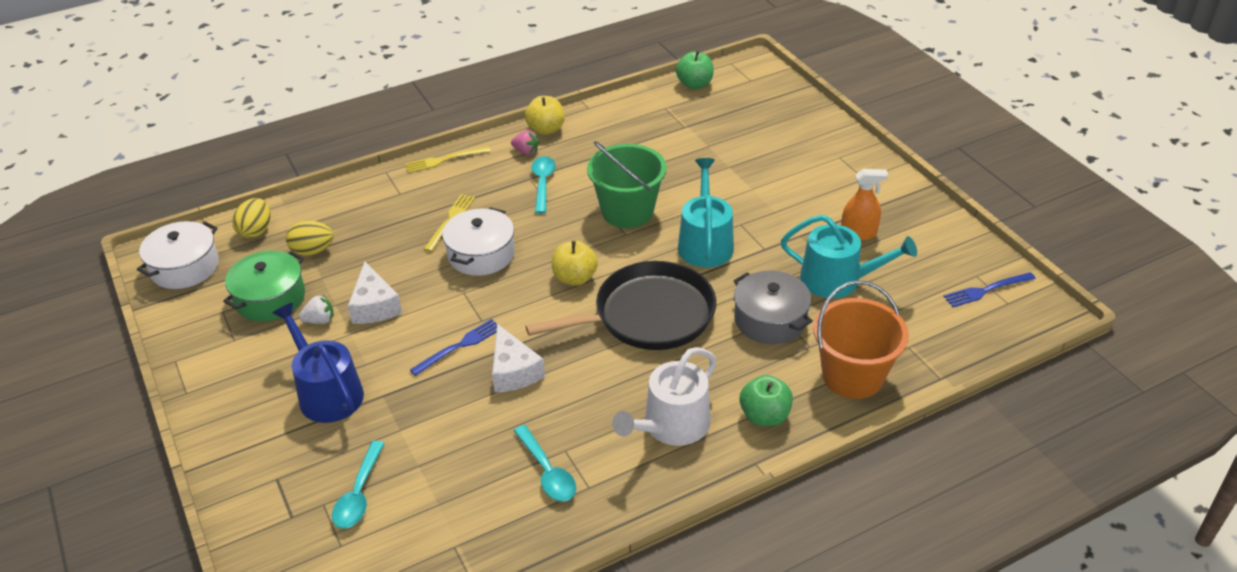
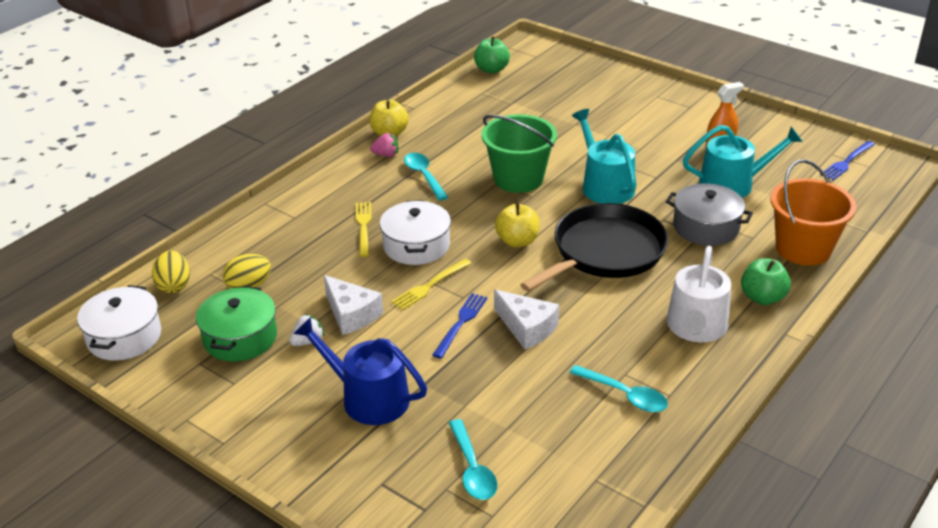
camera: 25 degrees left, 5 degrees down
(444, 160) = (314, 180): yellow fork -> yellow fork (430, 286)

